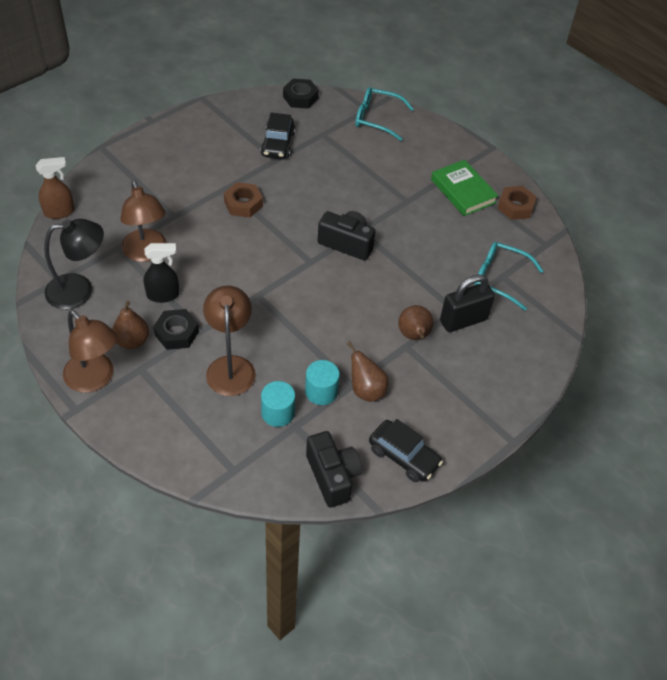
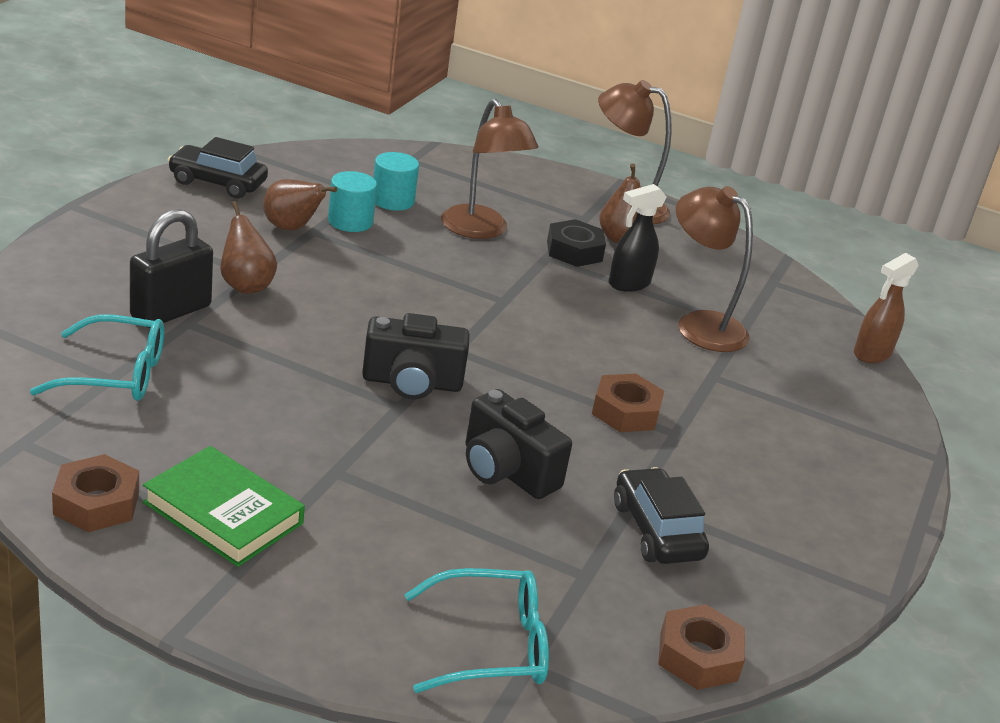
camera: 155 degrees right, 20 degrees down
(79, 290) = (735, 275): black lamp -> none
(300, 98) = (698, 656): black nut -> brown nut
(332, 476) = (297, 163): black camera -> black camera (506, 471)

